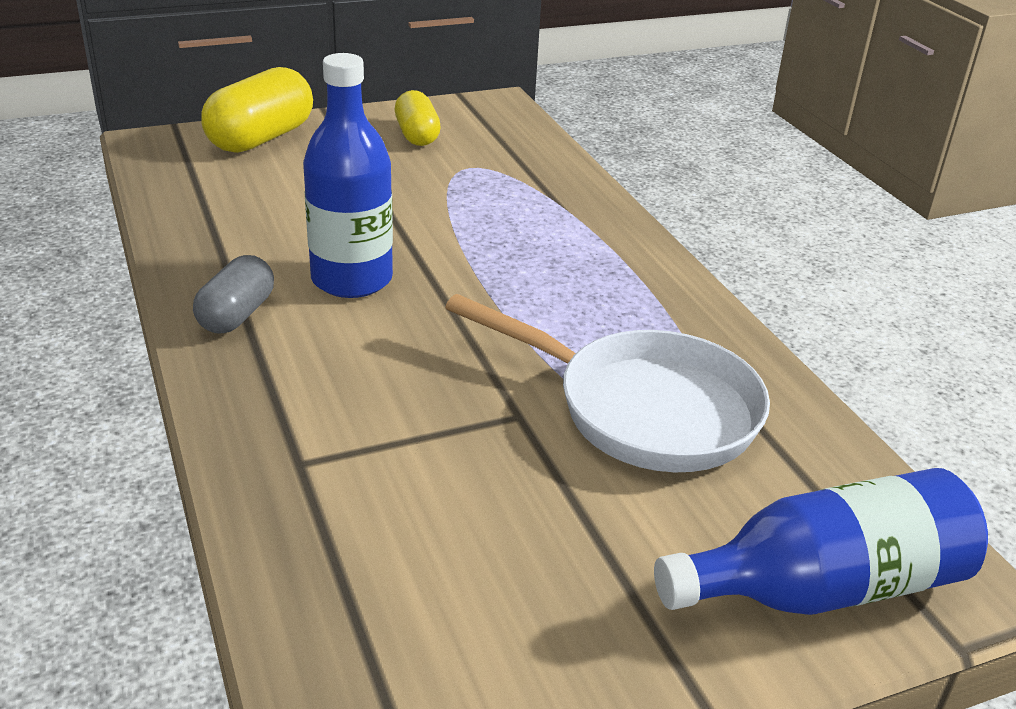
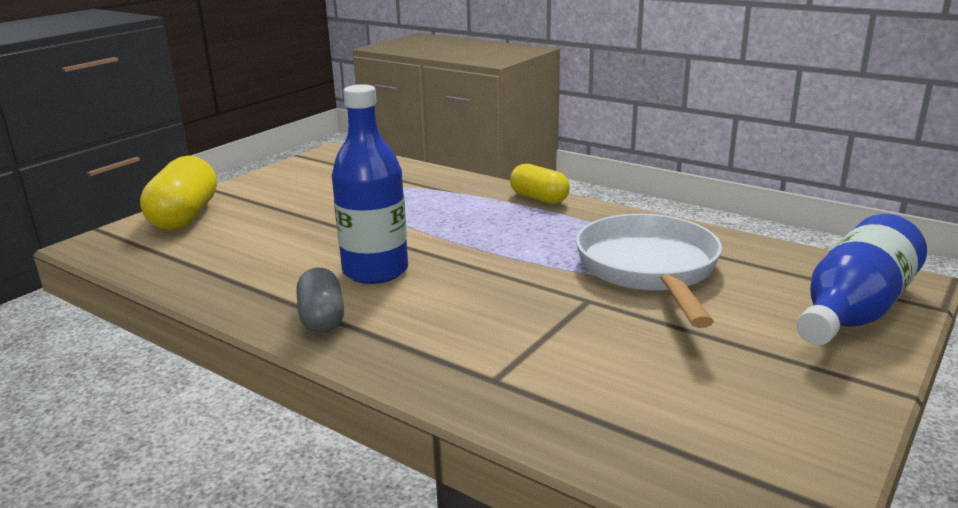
camera: 30 degrees left, 10 degrees down
(417, 135) = (302, 183): yellow capsule -> yellow capsule (539, 199)
(643, 409) = (649, 270): white pan -> white pan turned 90 degrees counterclockwise

